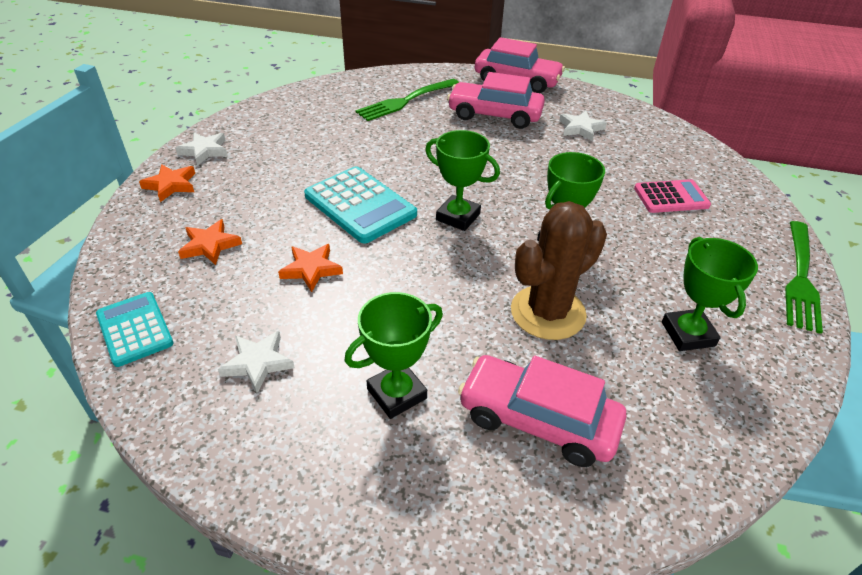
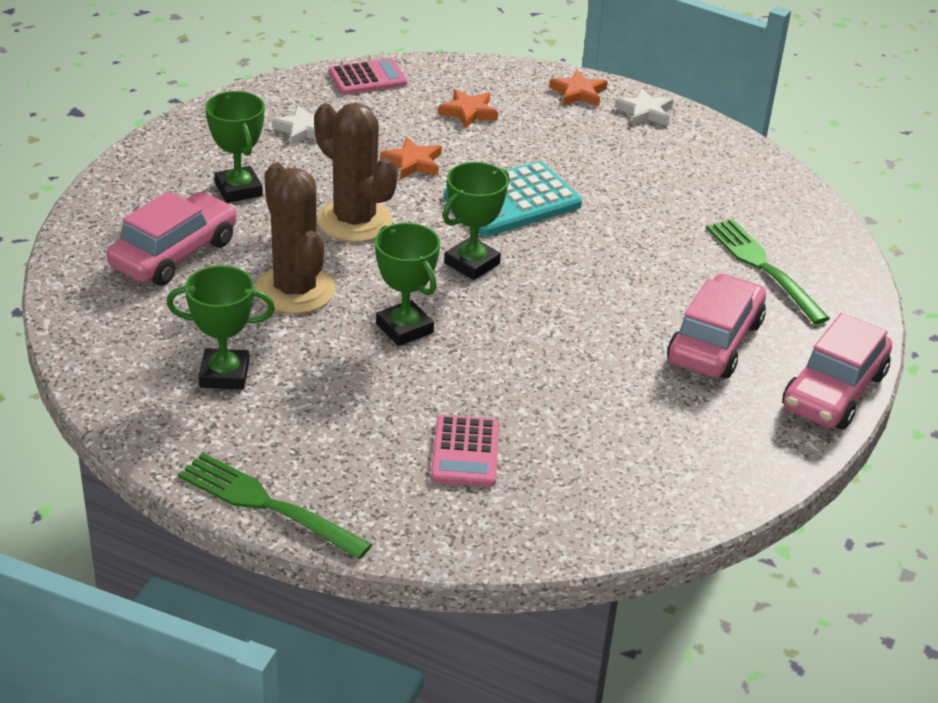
camera: 100 degrees right, 5 degrees down
(134, 329) = (367, 78): turquoise calculator -> pink calculator
(424, 293) = (354, 221): none -> brown cactus
(581, 128) = (666, 419): white star -> none

